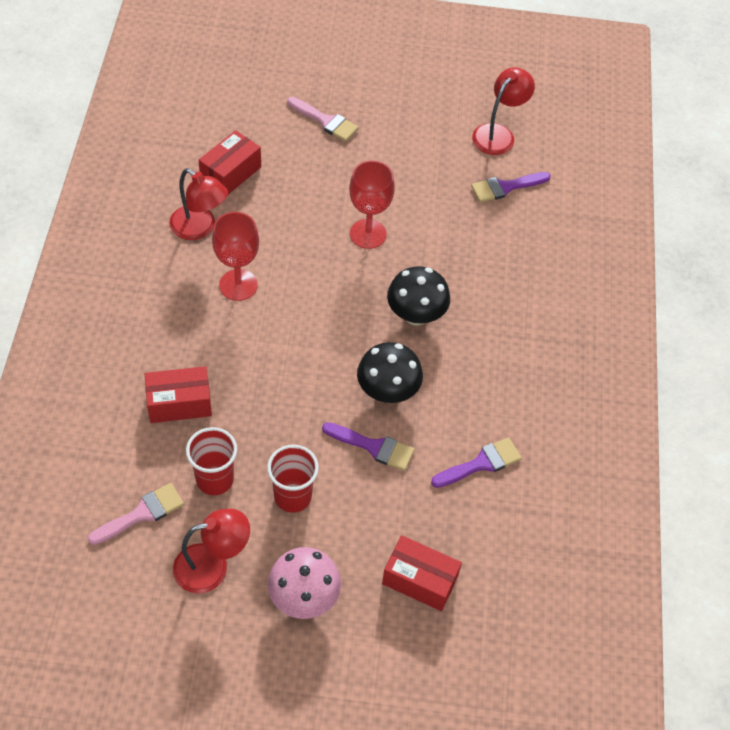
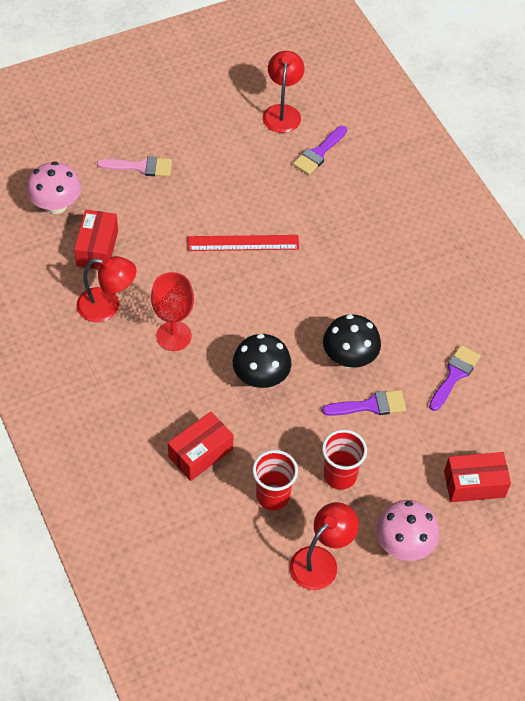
camera: 30 degrees left, 0 degrees up
(142, 513) = (238, 553): pink brush -> none
(224, 119) = (56, 205): none -> pink mushroom
(368, 234) = (243, 243): red goblet -> red ruler
(416, 315) = (326, 288): black mushroom -> black mushroom (261, 377)

